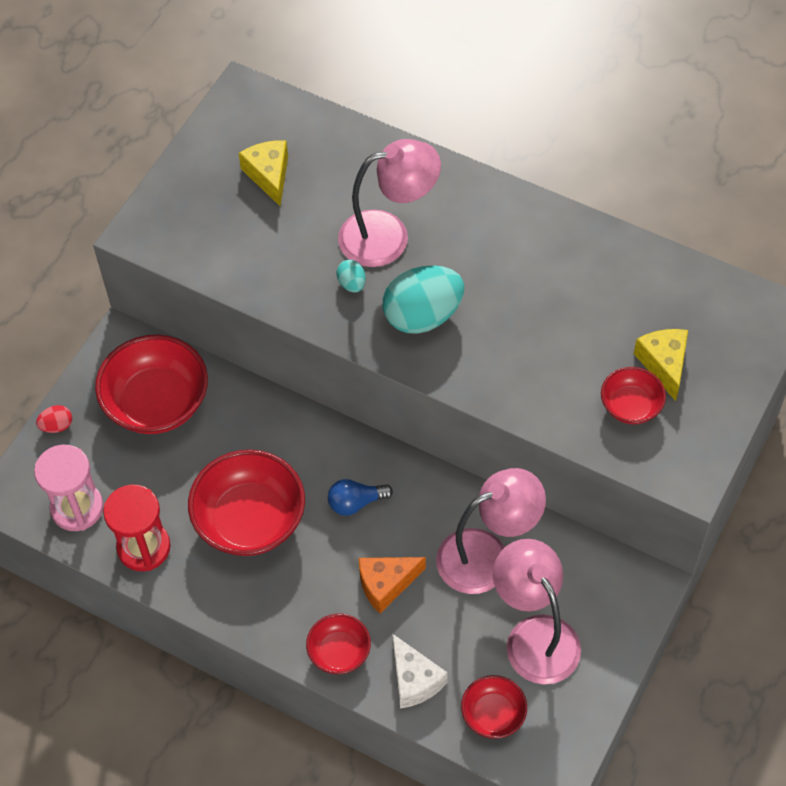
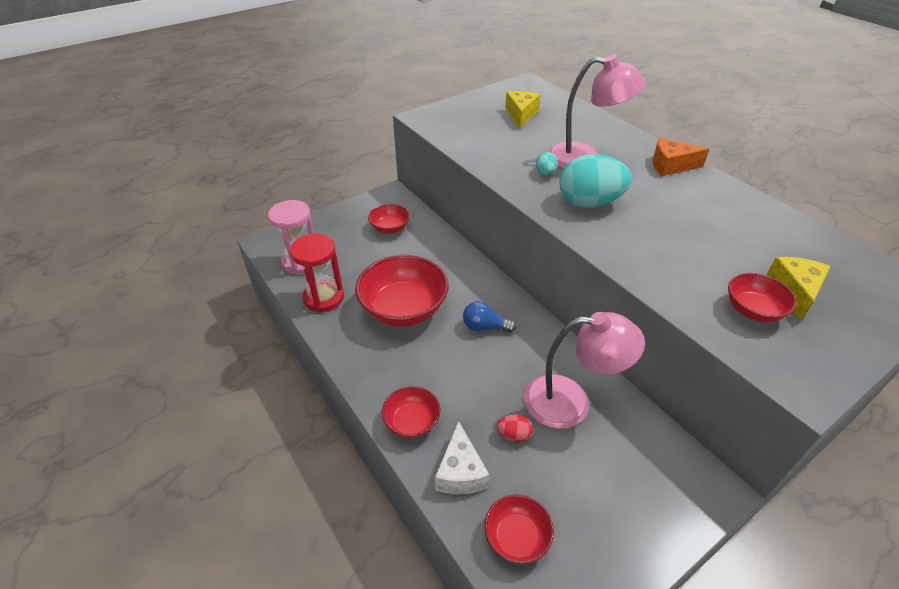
camera: 25 degrees right, 15 degrees down
(57, 426) = (324, 219): red egg -> red egg (513, 435)
(157, 403) = (390, 228): red bowl -> red bowl, size x0.53
(386, 584) = (477, 389): orange cheese -> orange cheese (670, 166)
(535, 635) = (587, 484): pink lamp -> none

